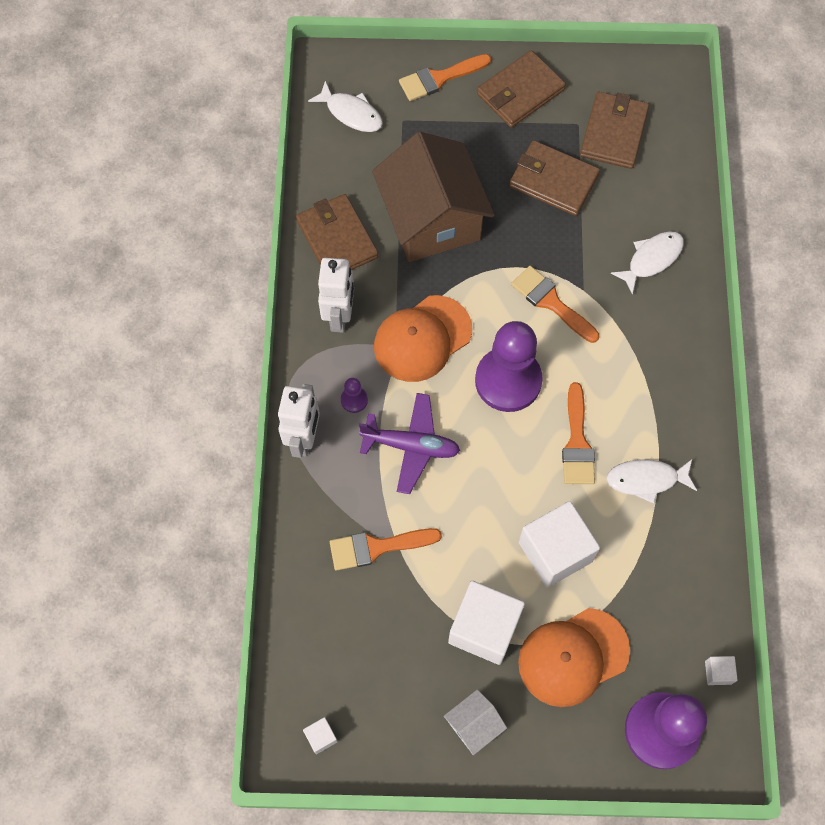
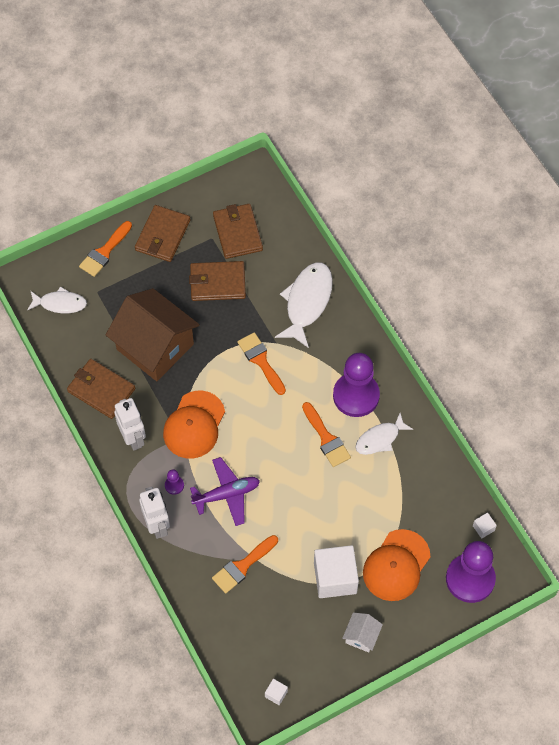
camera: 30 degrees left, 5 degrees down
(508, 381) = (263, 423): purple pawn -> purple pawn (356, 395)
(551, 302) = (261, 361): orange brush -> orange brush turned 45 degrees clockwise
(555, 551) = (350, 510): white cube -> none
(651, 259) = (307, 302): white fish -> white fish, size x1.62

